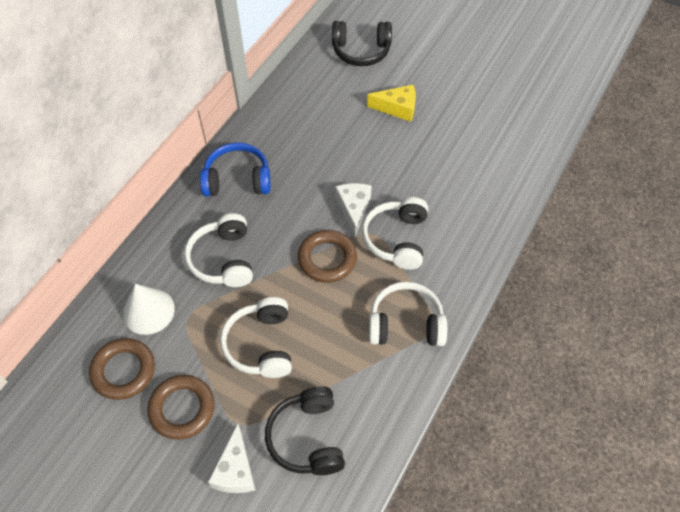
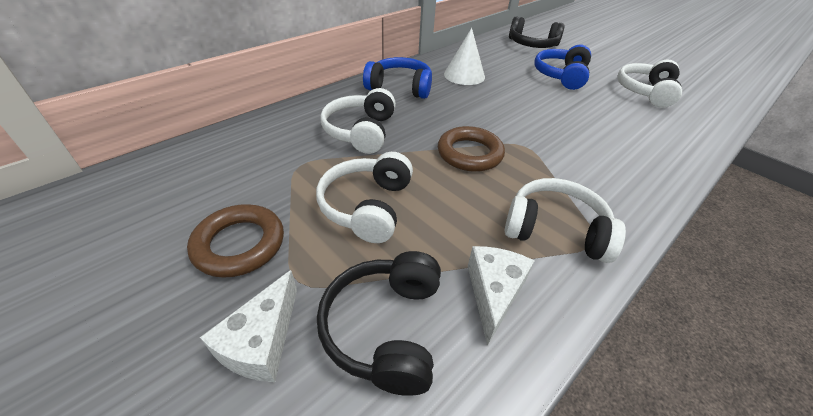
camera: 15 degrees right, 15 degrees down
(123, 371) = (202, 191): brown ring -> none
(148, 311) = (264, 151): white cone -> white cone (464, 75)
(353, 209) = (507, 125): white cheese -> white cheese (493, 293)
(396, 239) = (551, 155): white headphones -> white headphones (645, 92)
(397, 108) = (561, 76): yellow cheese -> blue headphones

